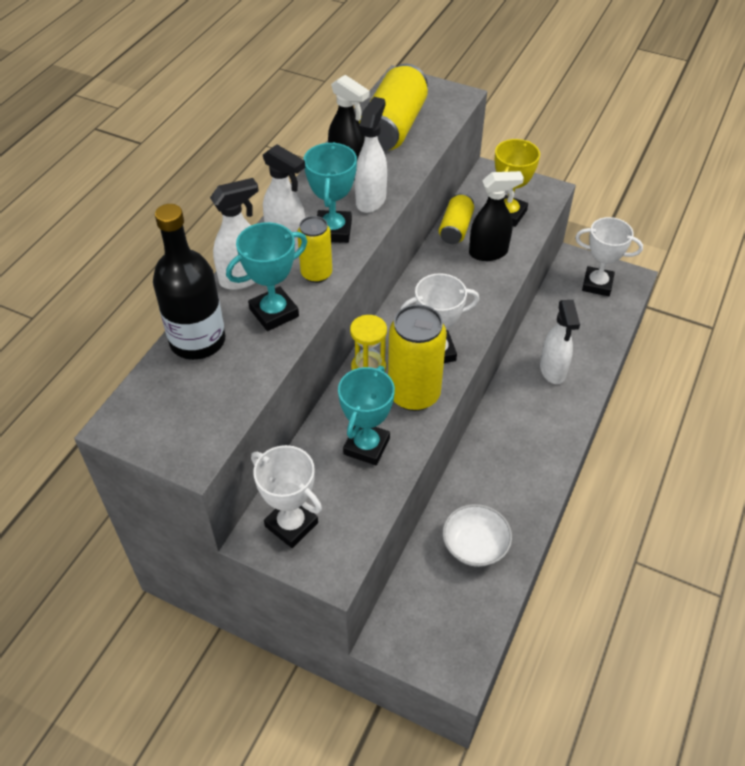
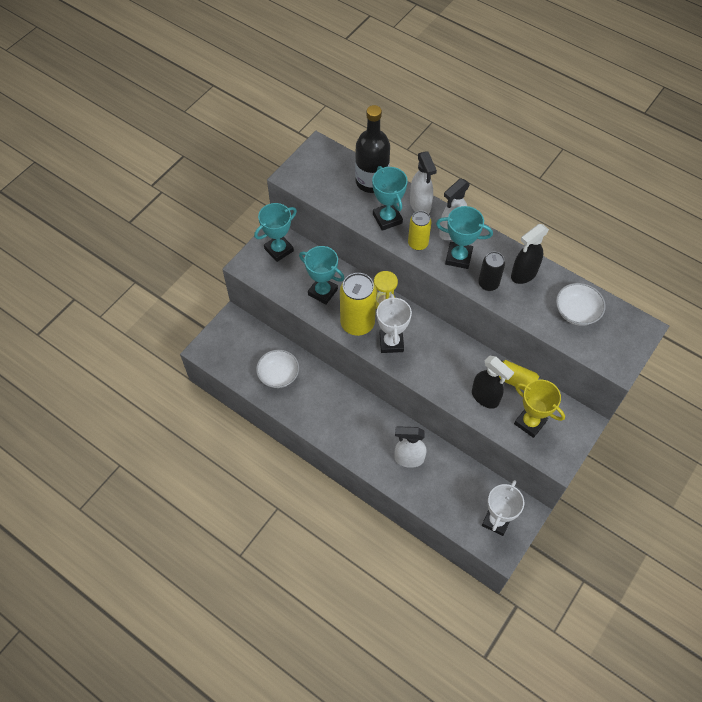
camera: 100 degrees right, 10 degrees up
(291, 524) = (279, 250): white trophy -> turquoise trophy
(371, 200) = (488, 283): white spray bottle -> black can
(394, 127) = (576, 312): yellow can -> white bowl
(489, 253) = (485, 397): black spray bottle -> black spray bottle turned 45 degrees counterclockwise

